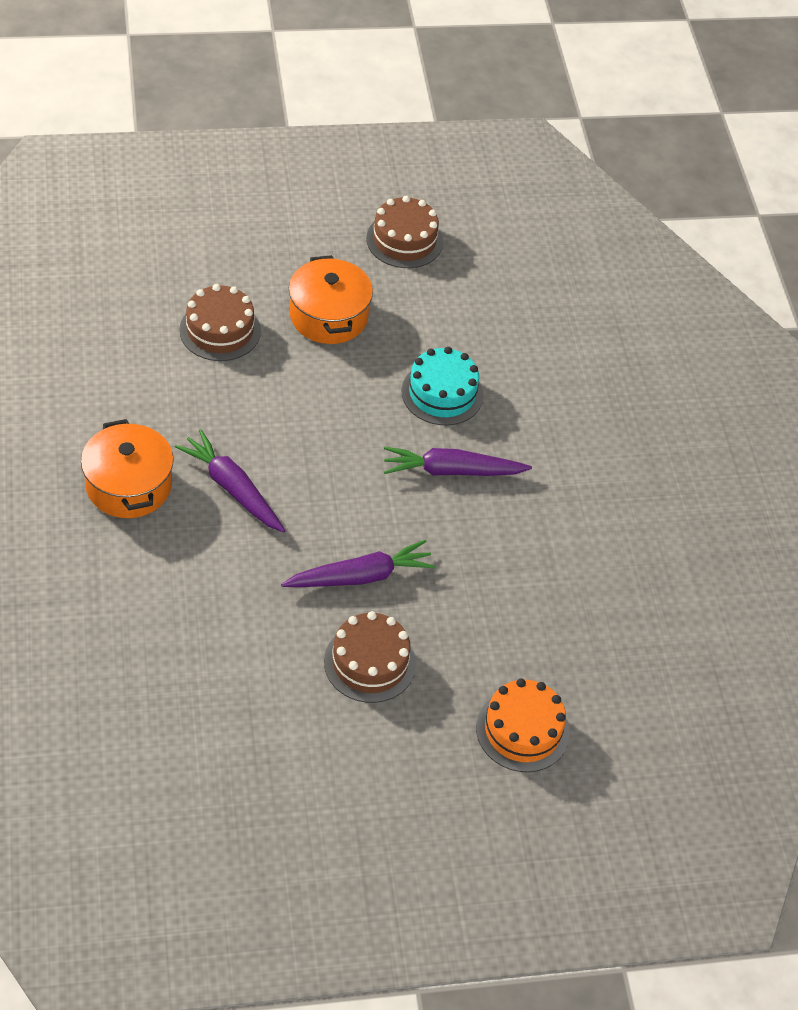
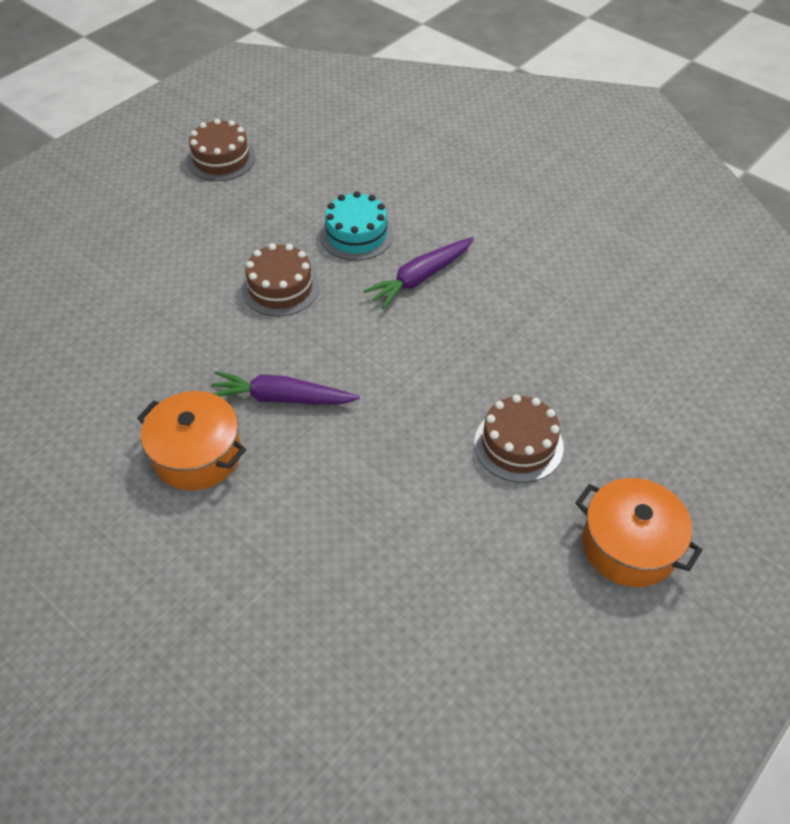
camera: 35 degrees left, 0 degrees up
(220, 330) = (150, 296): brown cake -> brown cake (280, 288)
(329, 316) = (222, 237): orange pot -> orange pot (629, 545)
(360, 576) = (443, 390): purple carrot -> none
(522, 730) = (665, 409): orange cake -> none

